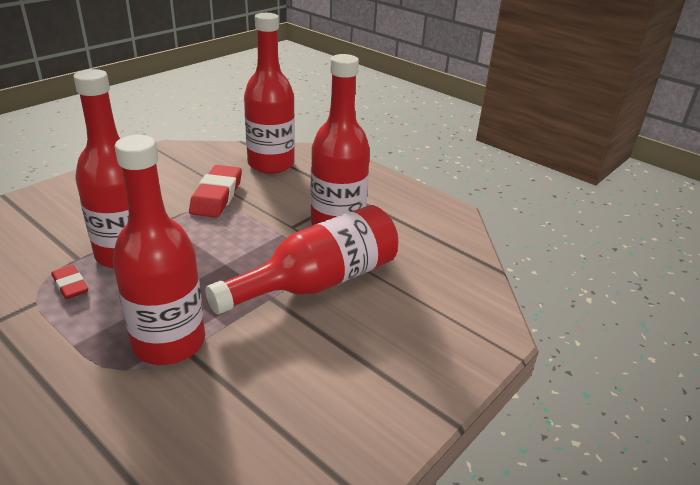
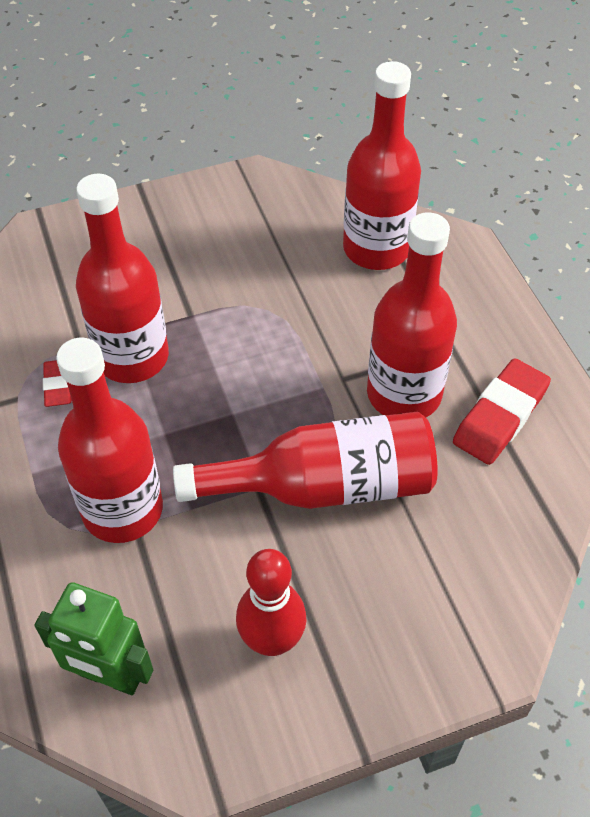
camera: 30 degrees right, 20 degrees up
(217, 196) = (277, 290): red eraser -> red eraser (500, 416)
(221, 457) = (110, 676): none -> green robot
(341, 381) = (272, 640): none -> red bowling pin

